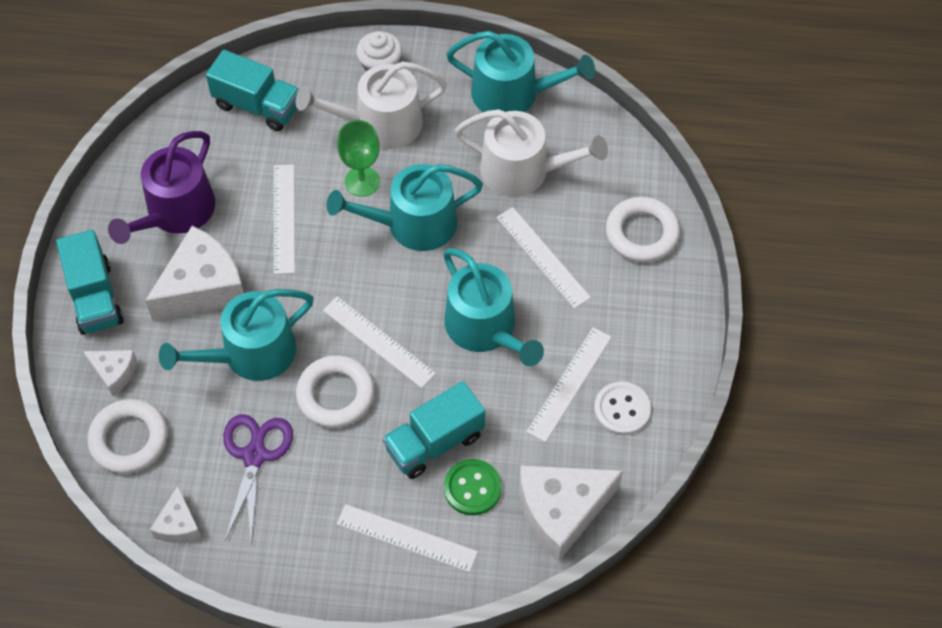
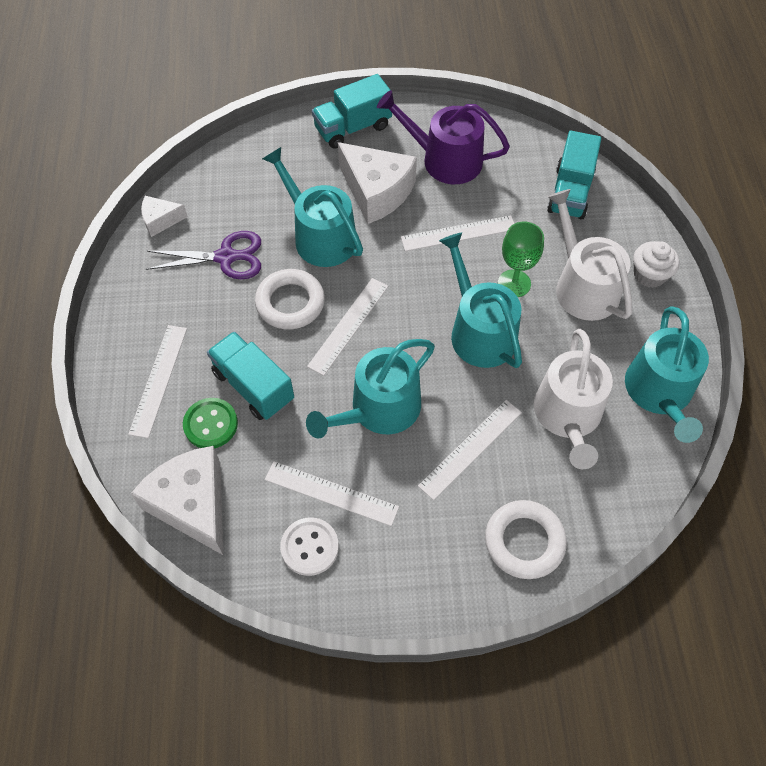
camera: 80 degrees right, 0 degrees up
(114, 373) = (288, 154): white cheese -> none
(129, 439) = (231, 175): white ring -> none

